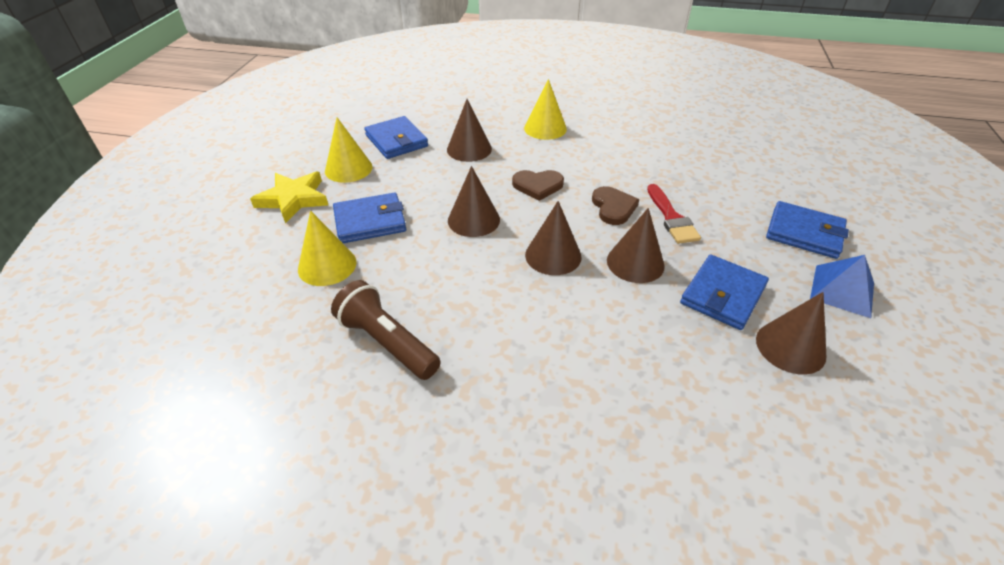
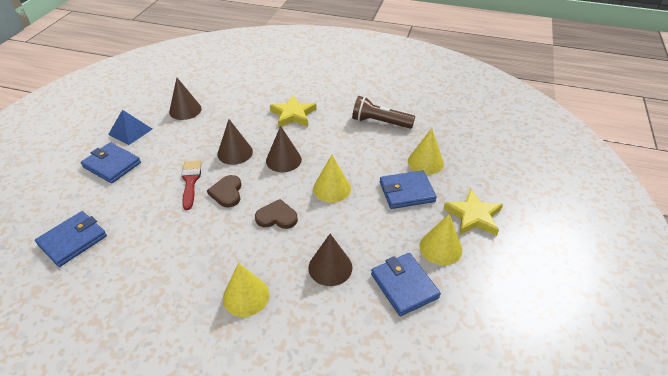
camera: 175 degrees left, 0 degrees up
(387, 342) = (380, 122): brown flashlight -> brown flashlight turned 150 degrees clockwise
(473, 220) = (332, 188): brown cone -> yellow cone
(565, 350) = (293, 114): none -> yellow star
(722, 295) = (197, 133): blue wallet -> blue wallet (73, 240)

